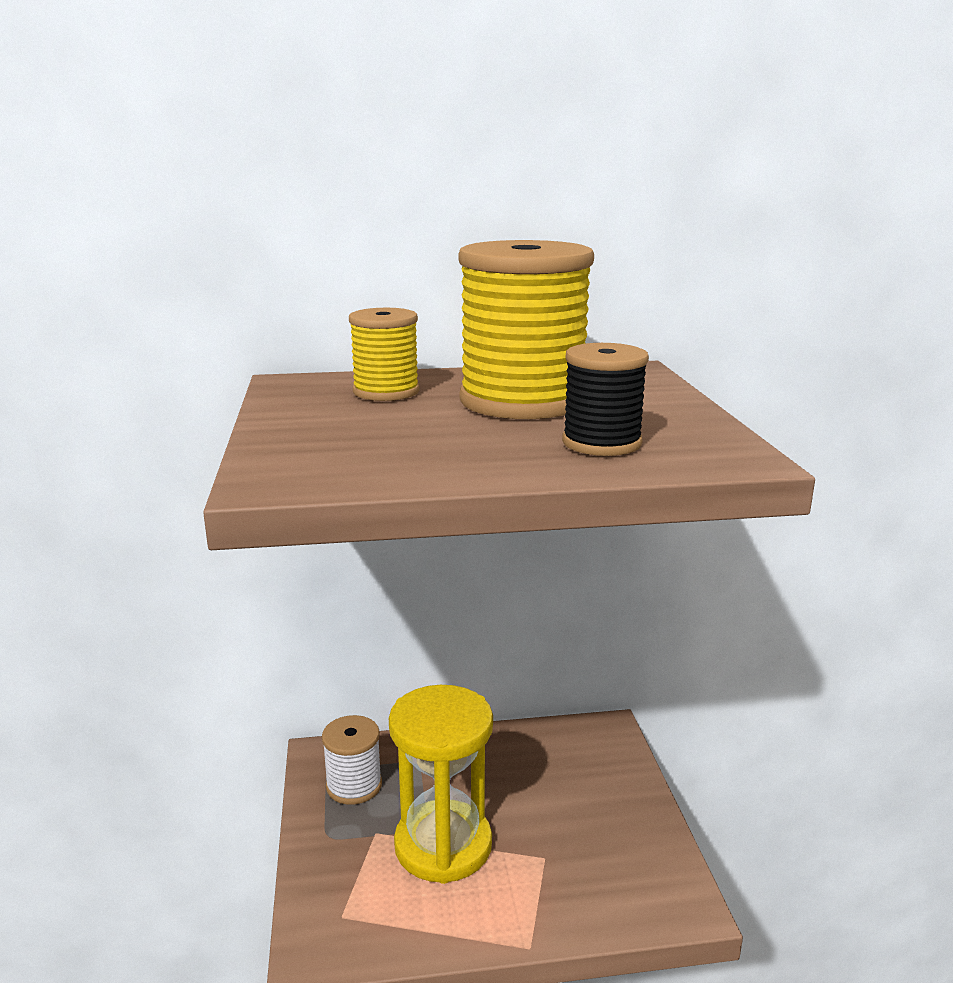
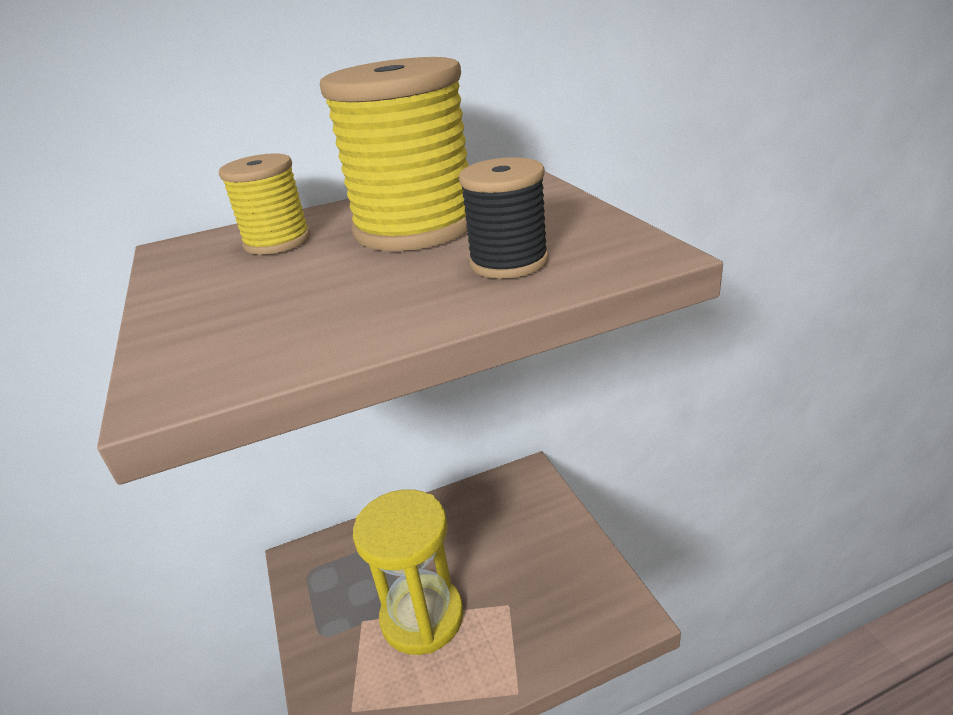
camera: 10 degrees left, 10 degrees up
(354, 785) = (332, 580): white spool -> none

